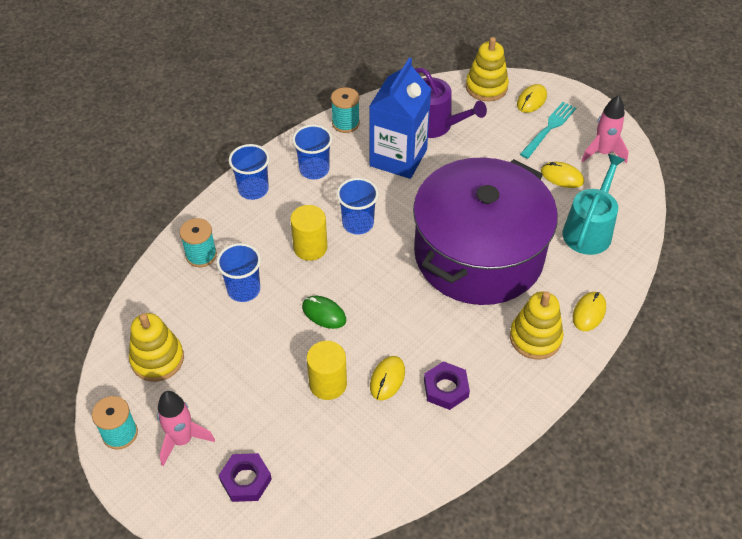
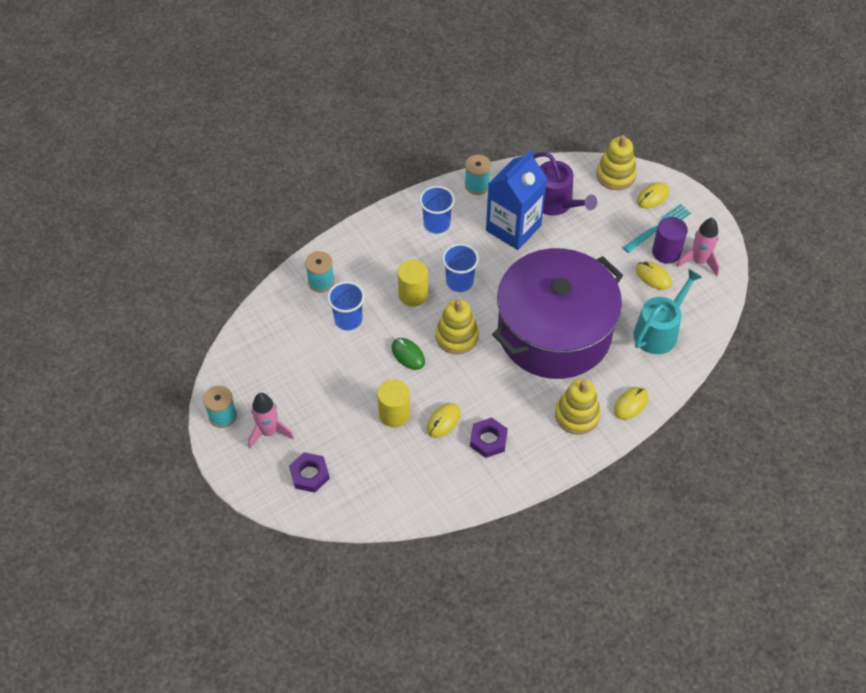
camera: 15 degrees right, 5 degrees up
(157, 359) = (265, 362): yellow stacking toy -> yellow stacking toy (457, 336)
(253, 189) = (379, 231): blue cup -> none
(566, 150) = (666, 252): none -> purple cylinder

